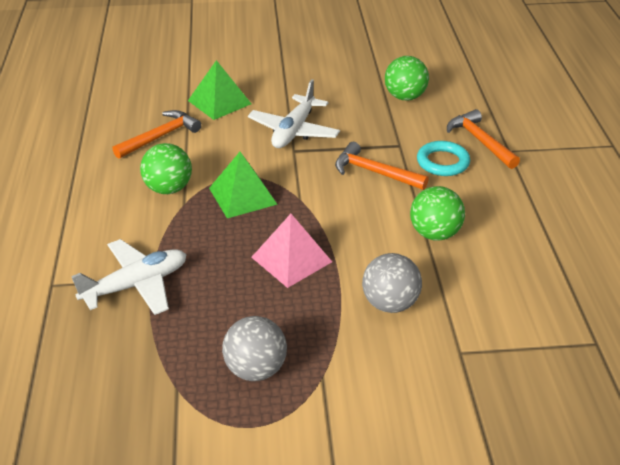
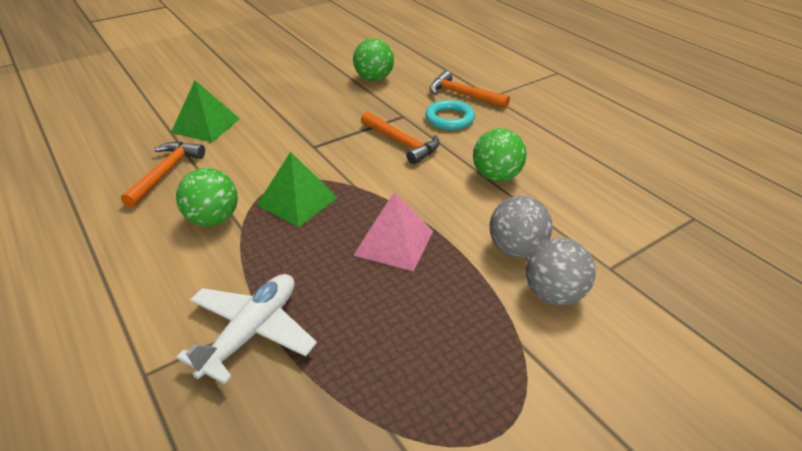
camera: 30 degrees left, 0 degrees up
(256, 369) = (453, 367): grey ball -> grey ball (554, 294)
(294, 131) = (300, 130): white plane -> none
(374, 172) = (401, 143): orange hammer -> orange hammer turned 135 degrees counterclockwise

